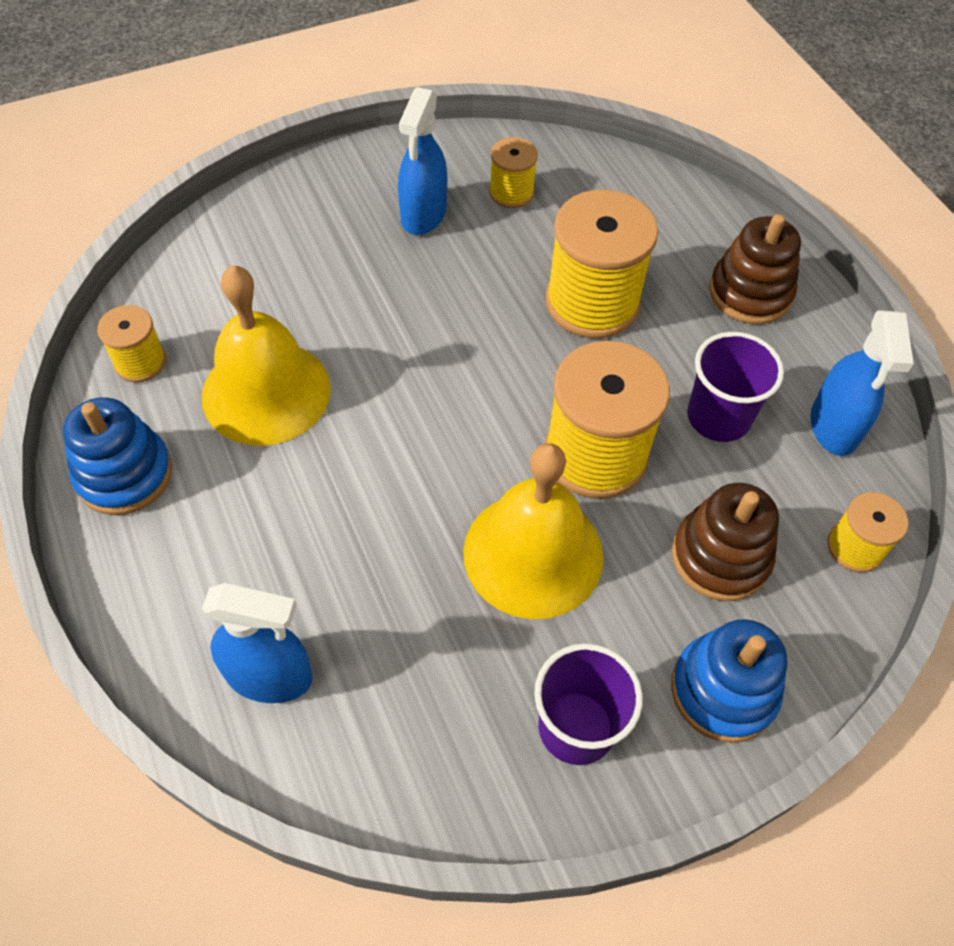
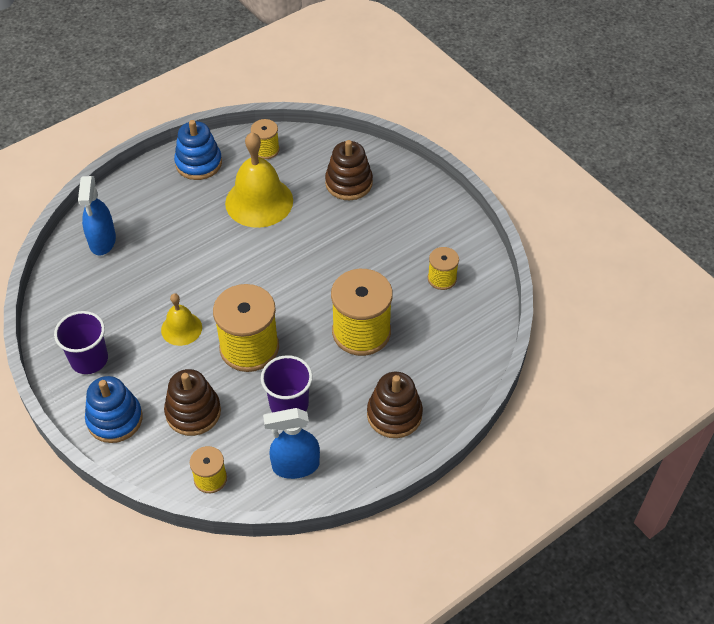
camera: 80 degrees right, 5 degrees down
(274, 262) = (349, 183): none -> brown stacking toy
(423, 215) = (407, 240): blue spray bottle -> none
(533, 554) = (181, 328): yellow bell -> yellow bell, size x0.55

